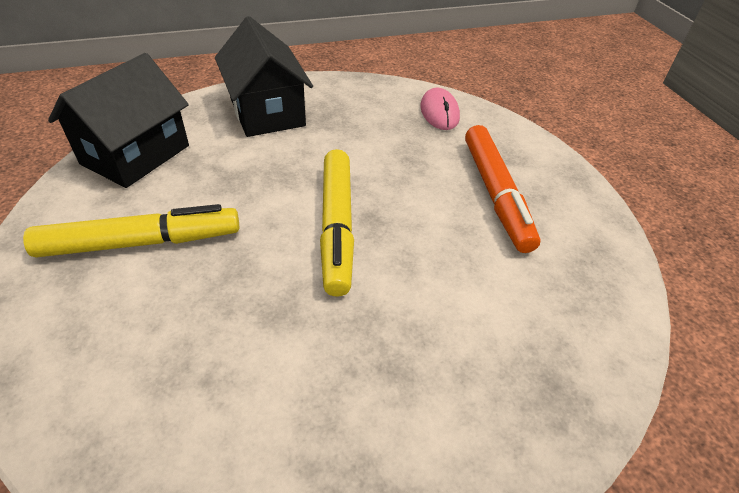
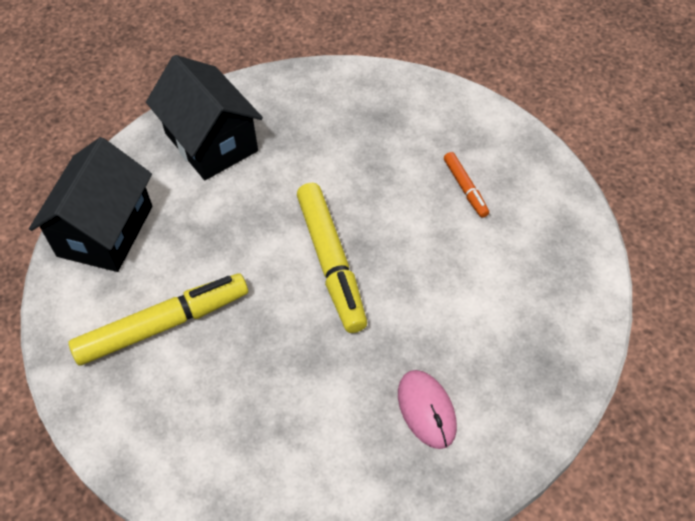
camera: 10 degrees left, 10 degrees up
(439, 112) = (387, 97): pink mouse -> pink mouse (426, 410)
(496, 194) = (465, 188): orange marker -> orange marker, size x0.50

